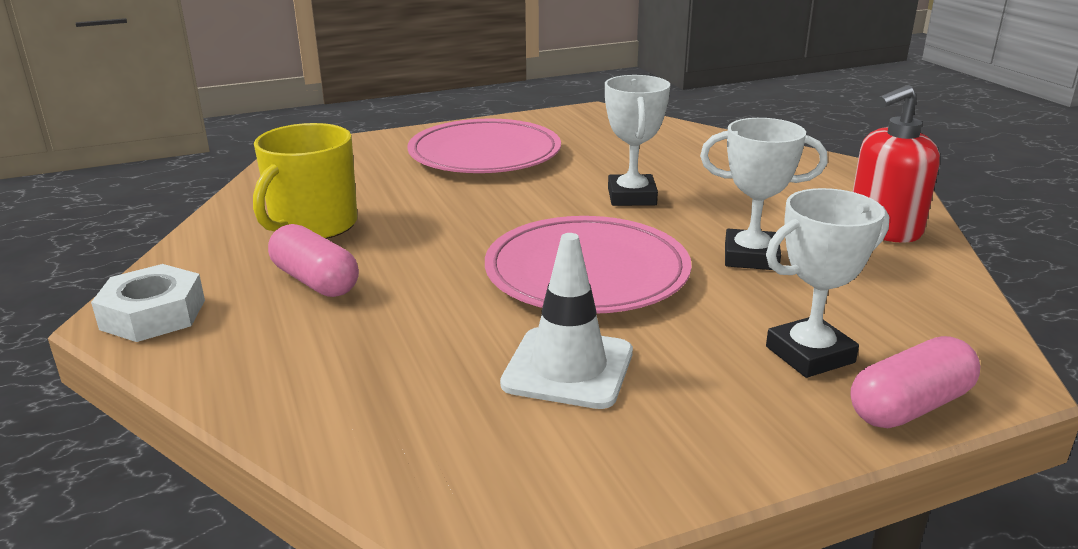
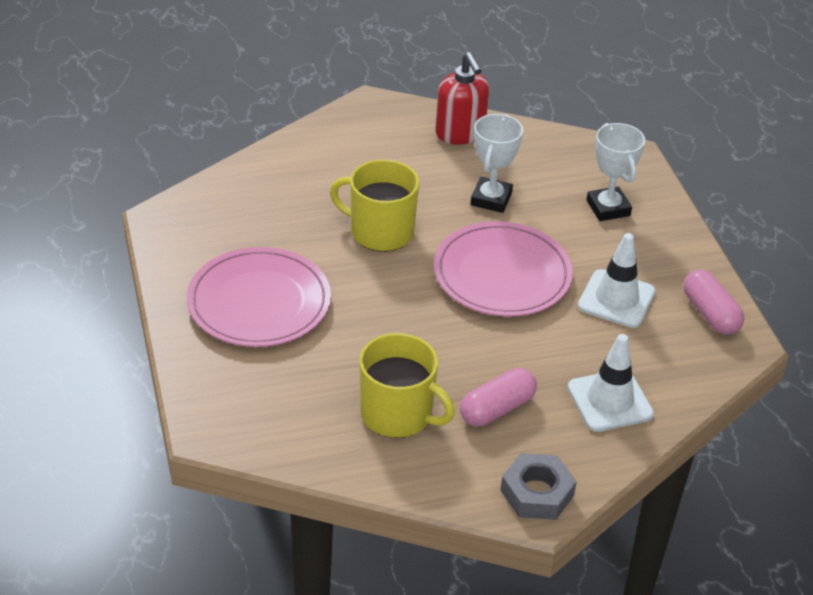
camera: 85 degrees left, 15 degrees up
(153, 314) = (537, 493): white nut -> grey nut
(323, 367) = (610, 401): none -> white traffic cone
(632, 197) = (380, 232): white trophy -> yellow mug
(910, 406) = (655, 190): pink capsule -> pink capsule (710, 313)

